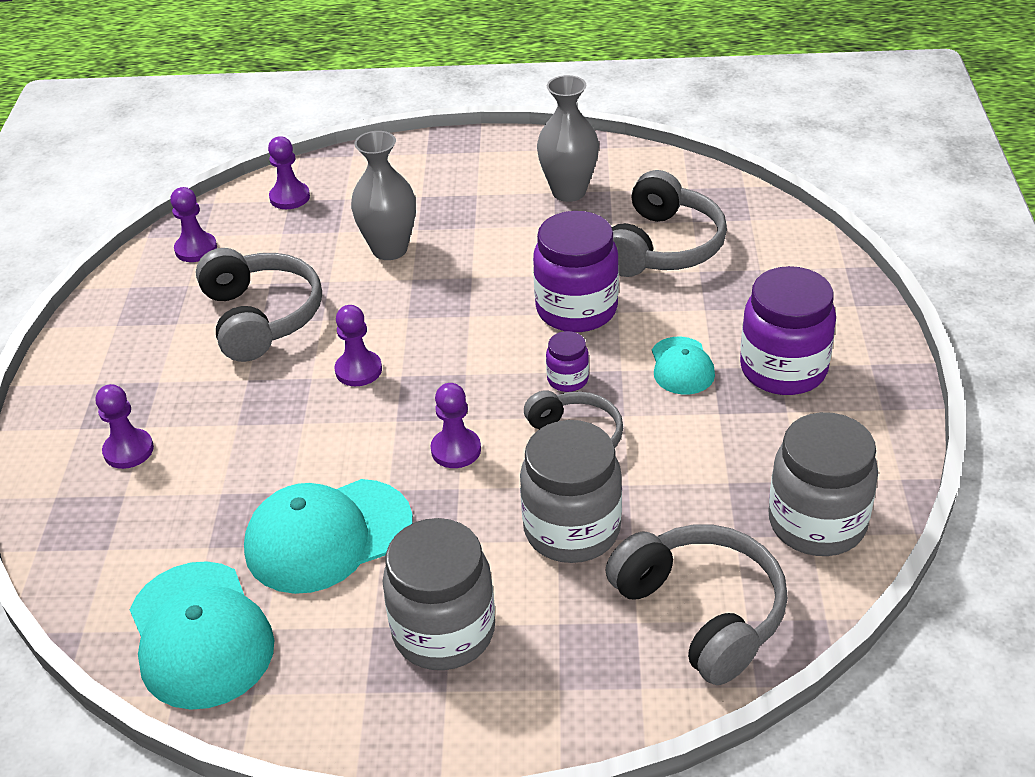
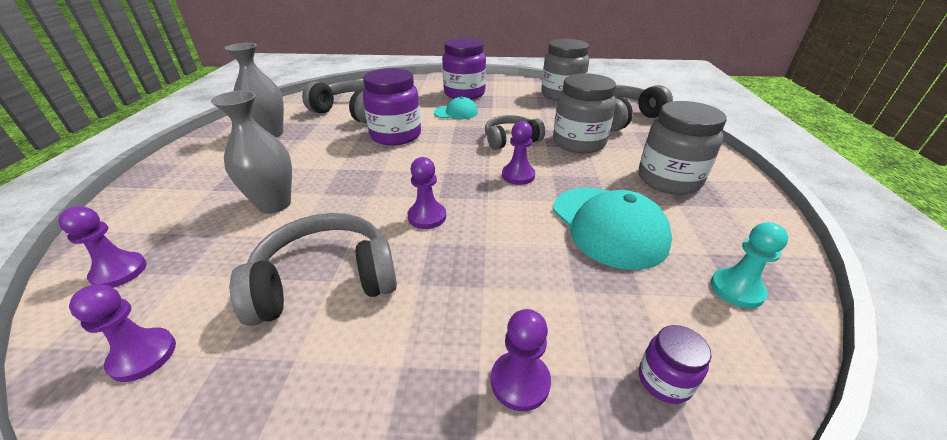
camera: 90 degrees left, 5 degrees down
(200, 635) = (736, 289): turquoise cap -> turquoise pawn
(567, 379) = (459, 140): purple jar -> purple jar (664, 380)

